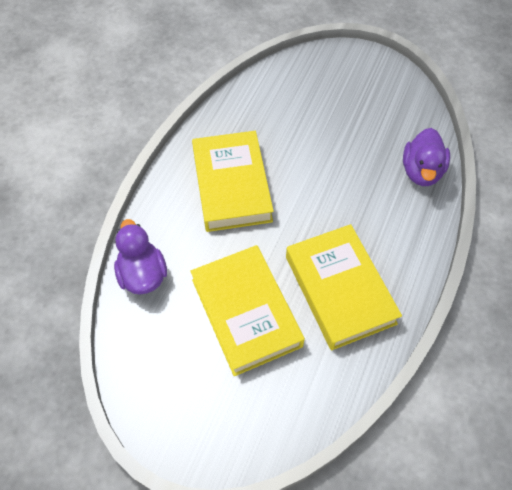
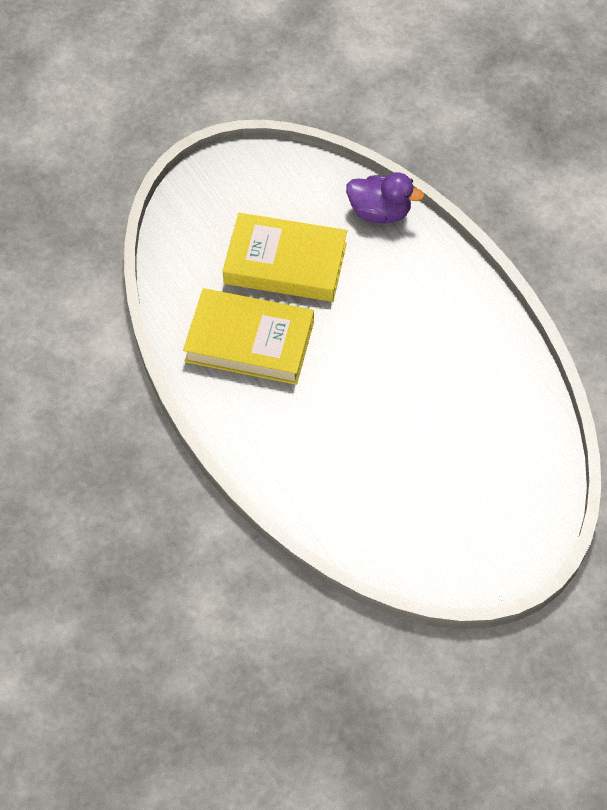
camera: 125 degrees right, 0 degrees up
(232, 185) = (424, 326): yellow book -> none
(421, 171) = (314, 500): purple duck -> none

